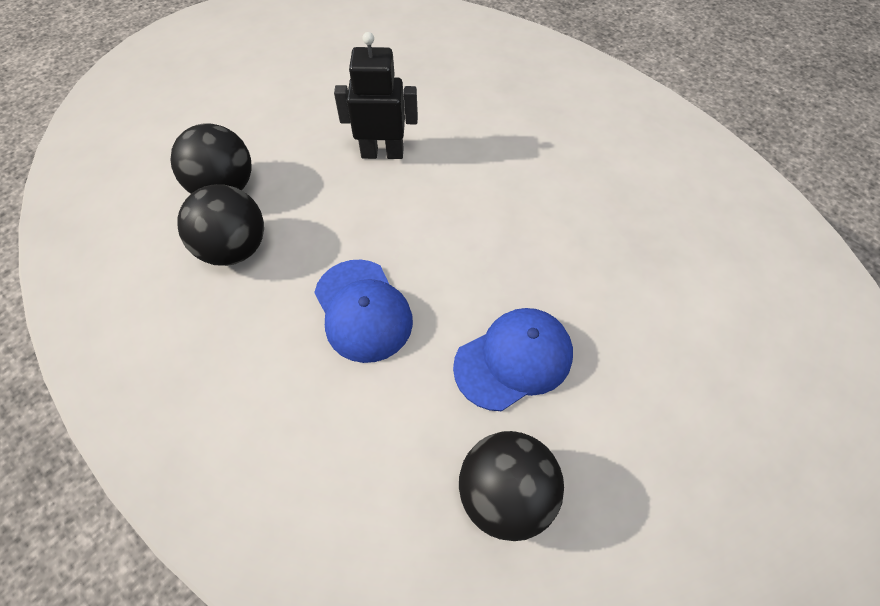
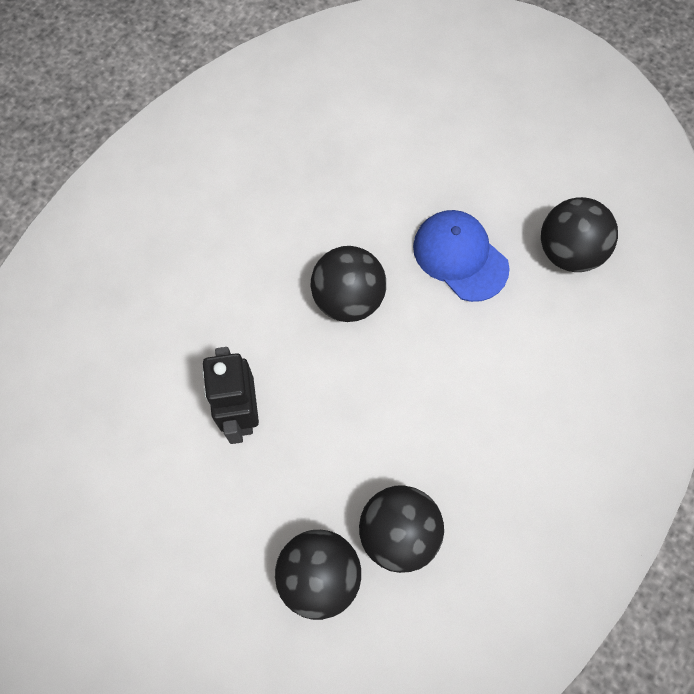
camera: 100 degrees left, 10 degrees up
(363, 310) = (441, 387): blue cap -> none
(478, 245) = (348, 299): none -> black ball

